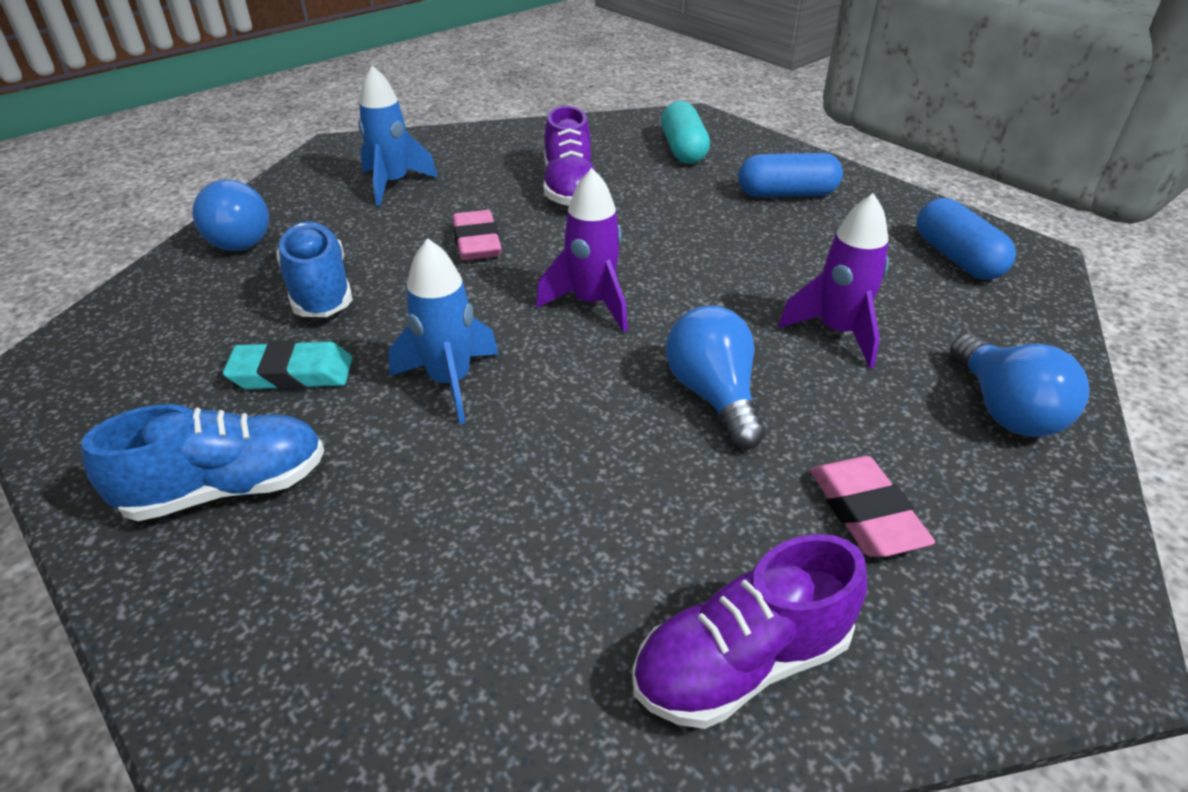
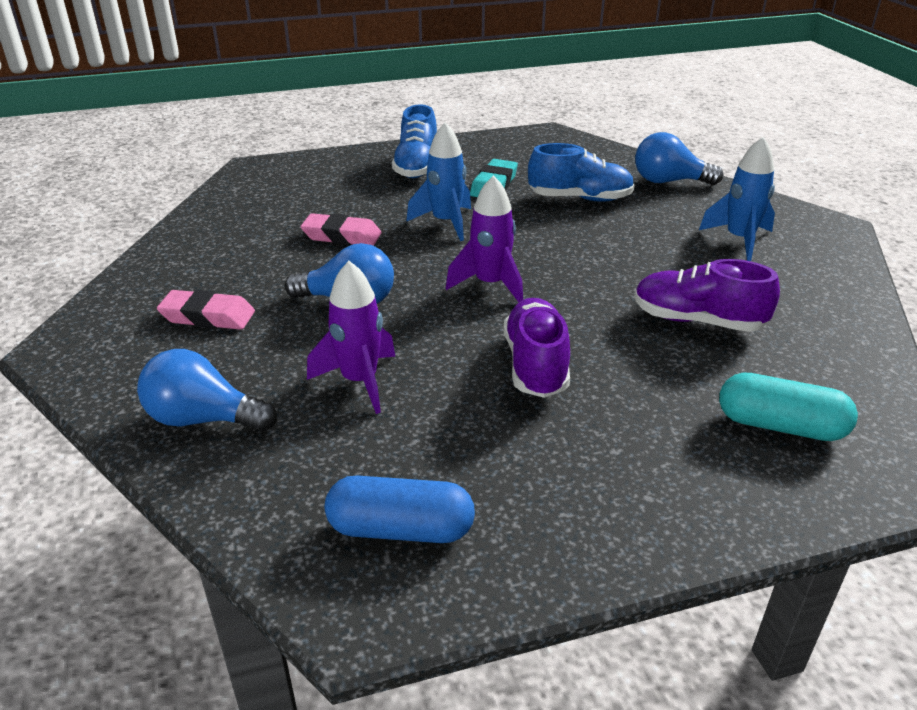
camera: 115 degrees right, 5 degrees down
(476, 242) = (613, 258): pink eraser -> pink eraser (342, 236)
(741, 663) = (187, 253): purple shoe -> purple shoe (535, 365)
(786, 194) = (621, 462): blue capsule -> none

